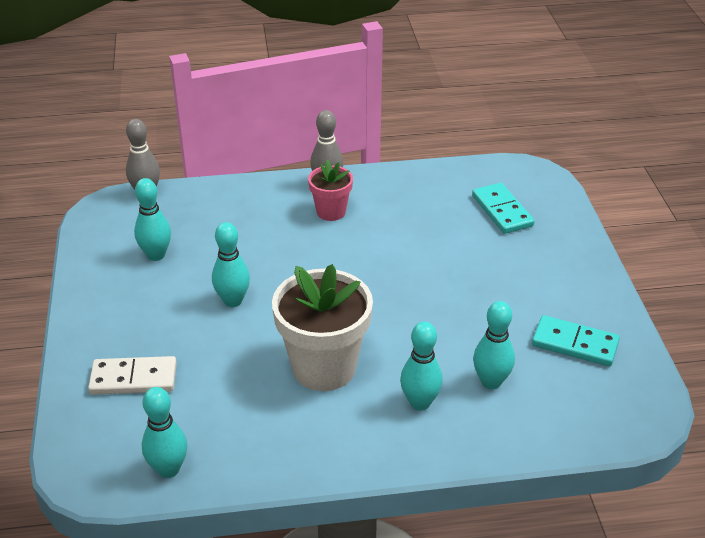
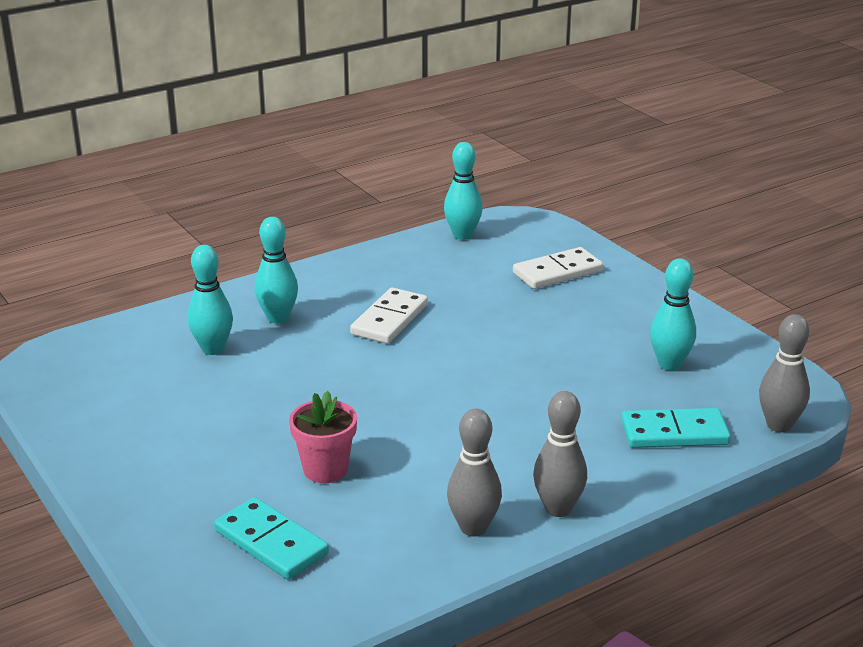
camera: 155 degrees right, 10 degrees down
(233, 301) = (535, 346): turquoise bowling pin -> none
(324, 368) = (390, 319): white flower pot -> white domino
(331, 212) = (516, 470): pink flower pot -> pink flower pot (325, 469)
(382, 187) = (473, 528): none -> grey bowling pin
(574, 344) = (127, 403): turquoise domino -> turquoise domino (674, 433)

